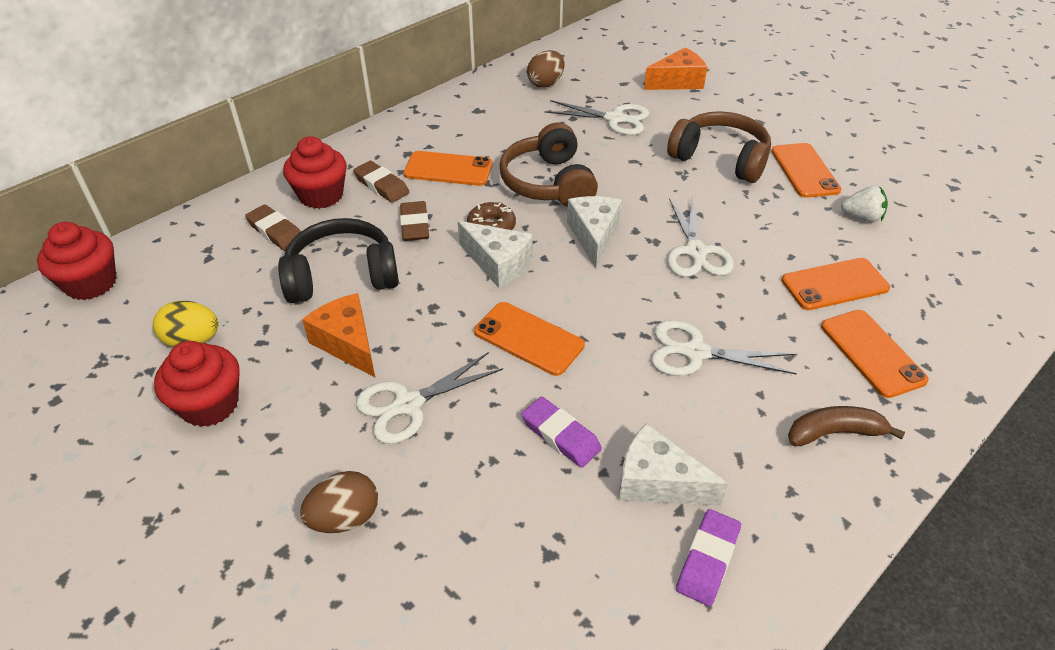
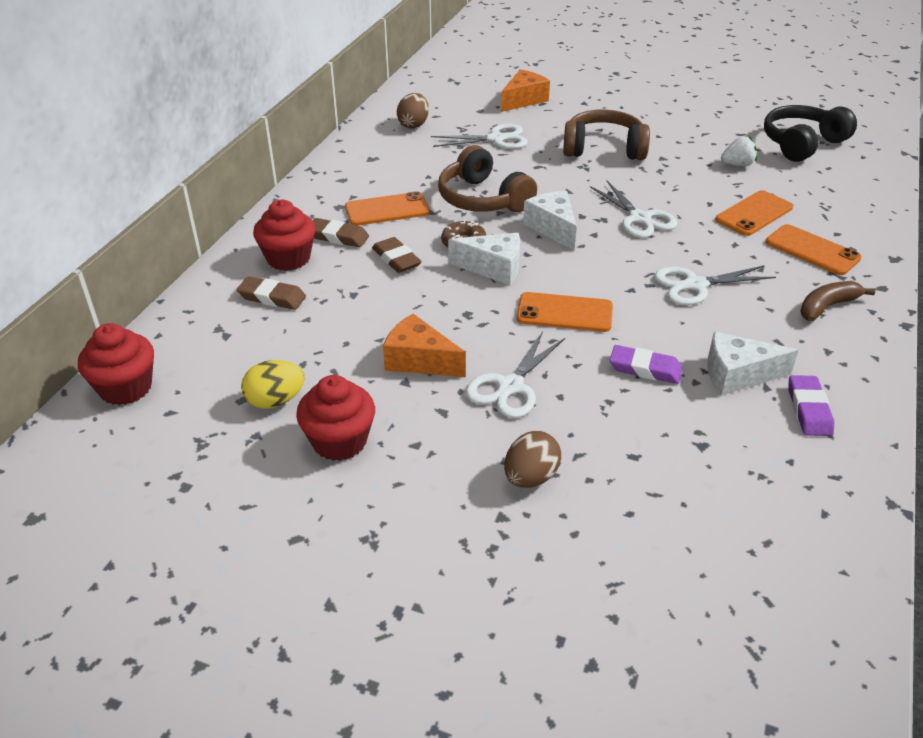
camera: 25 degrees left, 5 degrees down
(342, 276) = (367, 313): black headphones -> black headphones (802, 144)
(804, 170) = (672, 142): orange phone -> none

